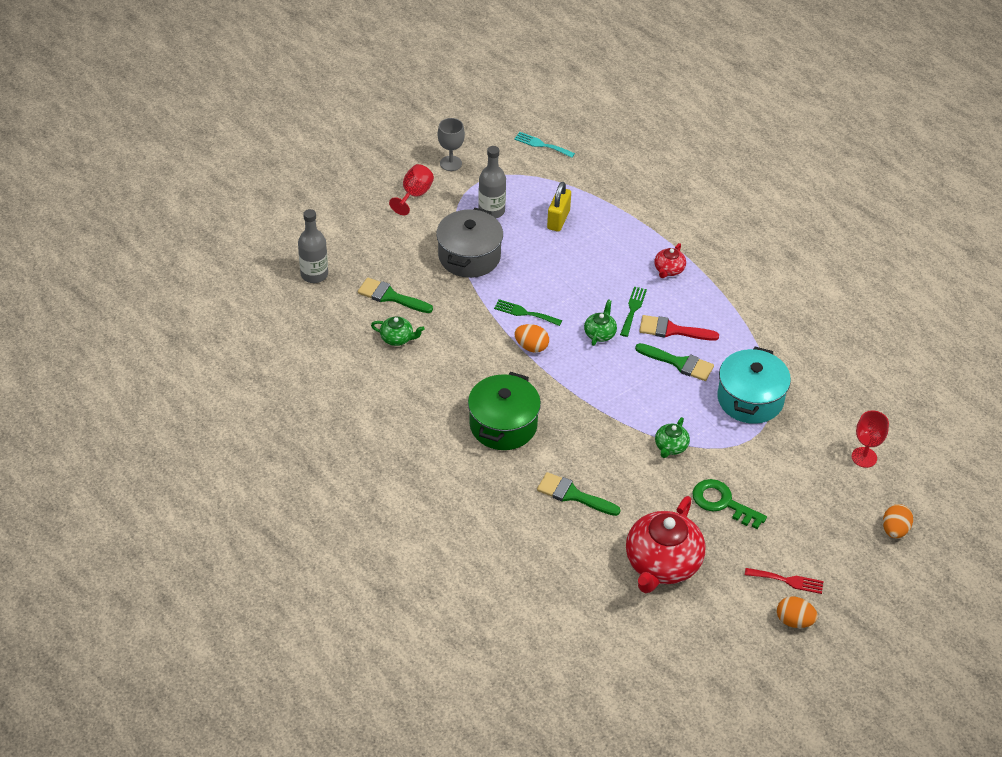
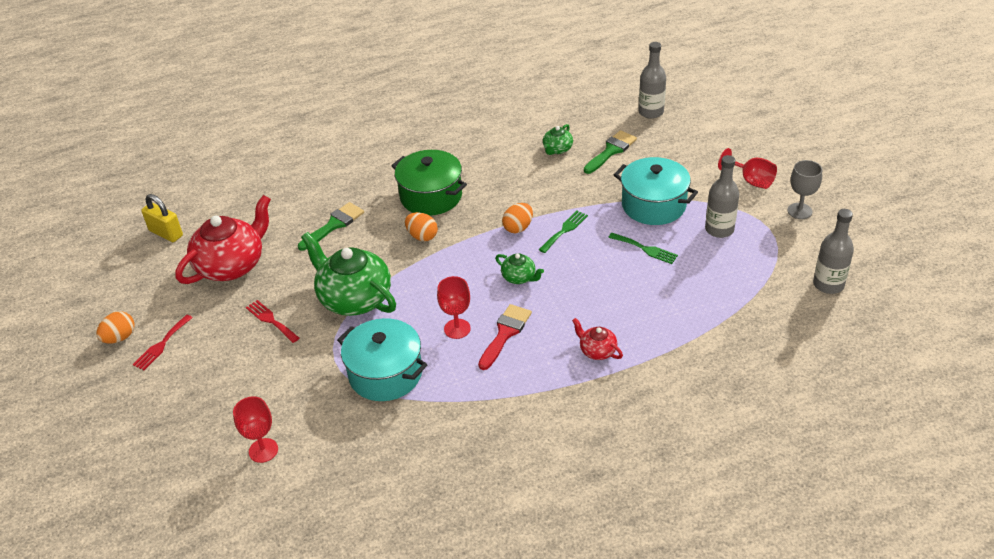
camera: 110 degrees right, 5 degrees down
(469, 256) = (653, 205): grey pot -> turquoise pot
(541, 145) = (828, 284): turquoise fork -> grey bottle
(558, 219) = (697, 276): yellow padlock -> yellow padlock (166, 233)
(633, 309) = (545, 309): green fork -> green fork (645, 249)
(662, 564) = (231, 265): red teapot -> red teapot turned 90 degrees clockwise
(670, 447) = (354, 298): green teapot -> green teapot, size x2.16
(679, 363) = (457, 329): green brush -> red goblet
(722, 503) = (271, 320): green key -> red fork
(894, 530) = (162, 447): orange egg -> orange egg (422, 236)

